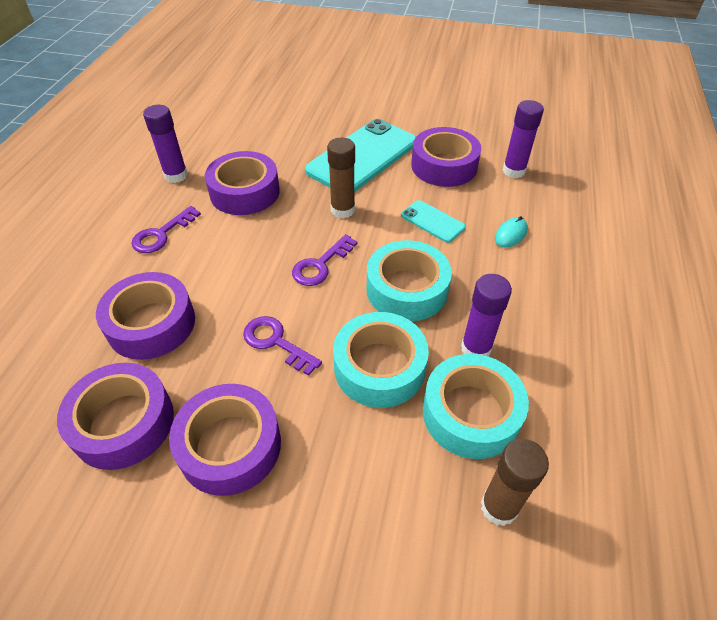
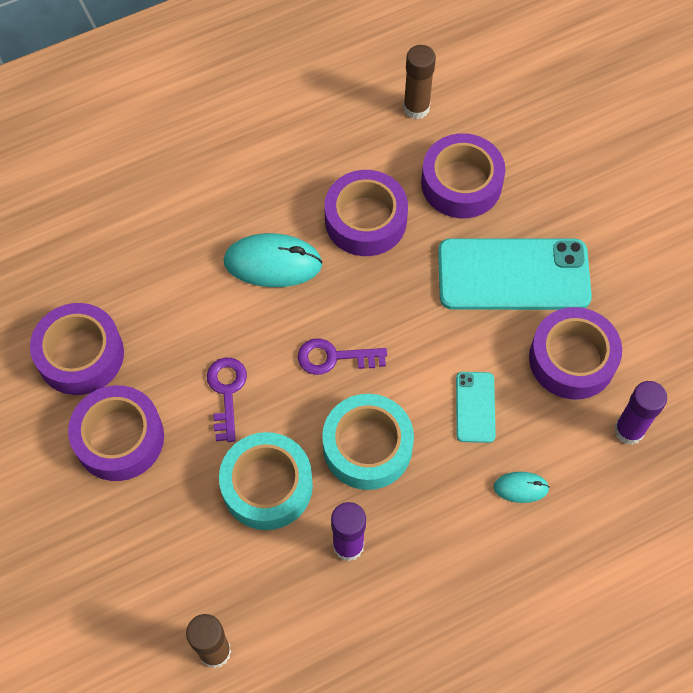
camera: 50 degrees right, 15 degrees up
(151, 324) = (168, 290): purple tape -> purple tape (461, 183)
(162, 234) = (257, 207): purple key -> none
(176, 176) = (333, 146): purple glue stick -> none
(212, 252) = (273, 263): none -> turquoise mouse
(343, 210) = (418, 320): brown glue stick -> brown glue stick (416, 108)
(471, 413) = (280, 582): turquoise tape -> none

